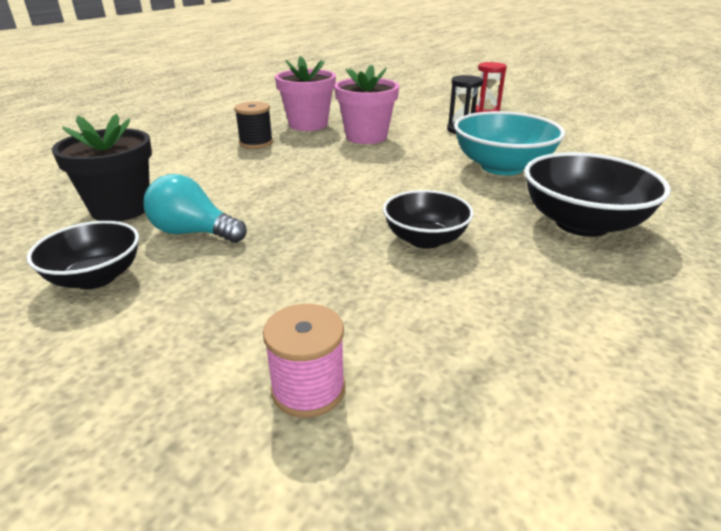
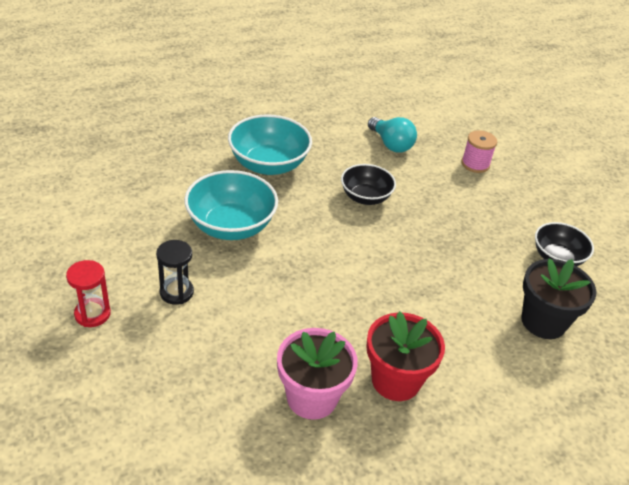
camera: 150 degrees left, 10 degrees up
(193, 233) = (496, 268): turquoise light bulb -> turquoise light bulb (391, 144)
(256, 143) = (396, 380): black spool -> red flower pot
(366, 137) = (279, 331): pink flower pot -> none
(581, 224) = (268, 164): black bowl -> turquoise bowl

